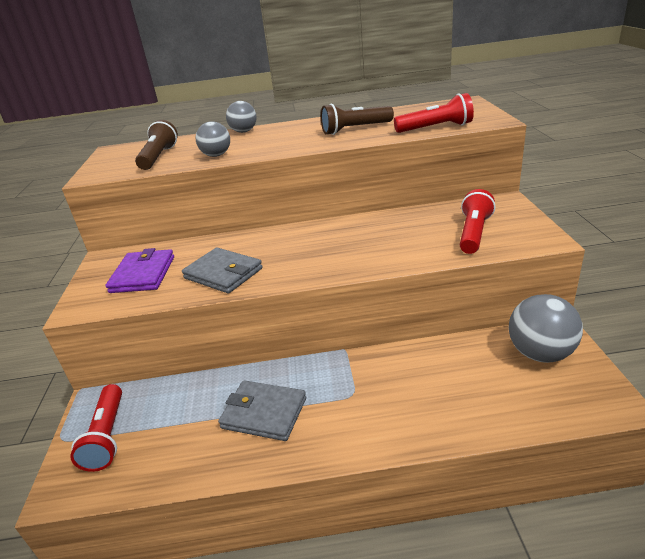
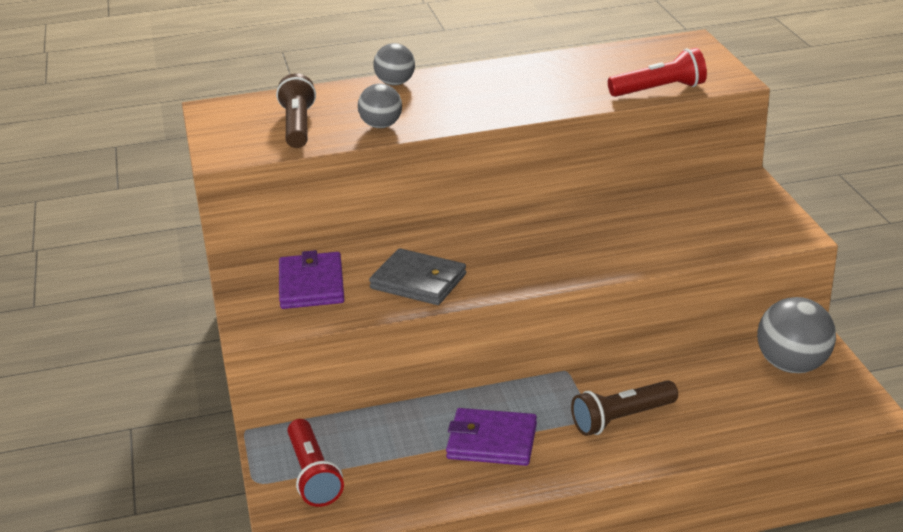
camera: 10 degrees left, 0 degrees up
(264, 413) = (492, 441): grey wallet -> purple wallet
(355, 129) = (554, 87): brown flashlight -> brown flashlight (622, 419)
(474, 233) = (713, 226): red flashlight -> none

